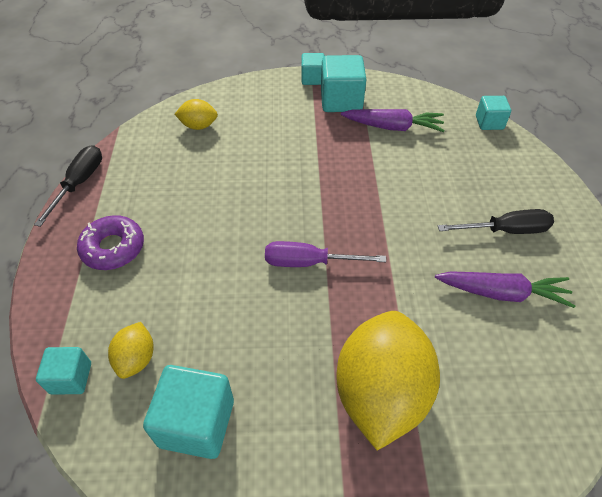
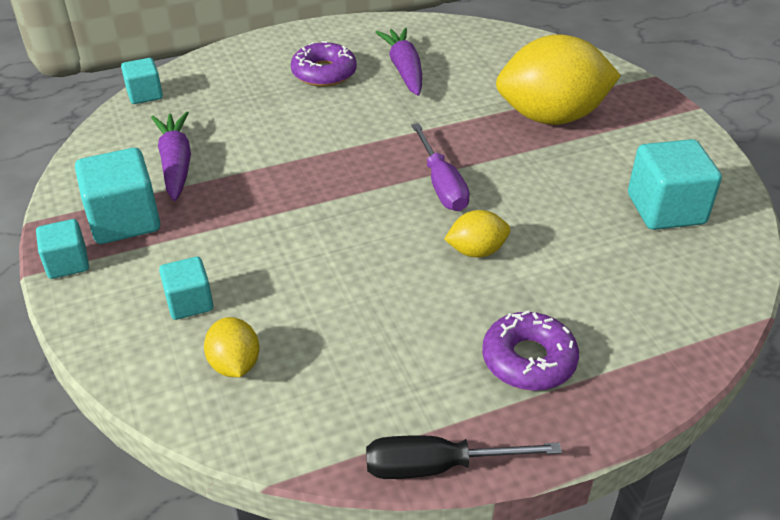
camera: 110 degrees left, 10 degrees down
(71, 378) = (707, 314): turquoise cube -> turquoise cube (189, 302)
(136, 359) = (646, 273): yellow lemon -> yellow lemon (476, 251)
(505, 230) = (324, 73): black screwdriver -> purple donut

